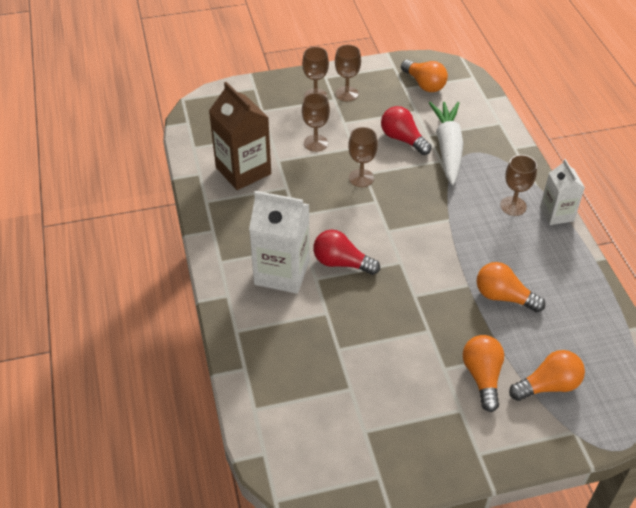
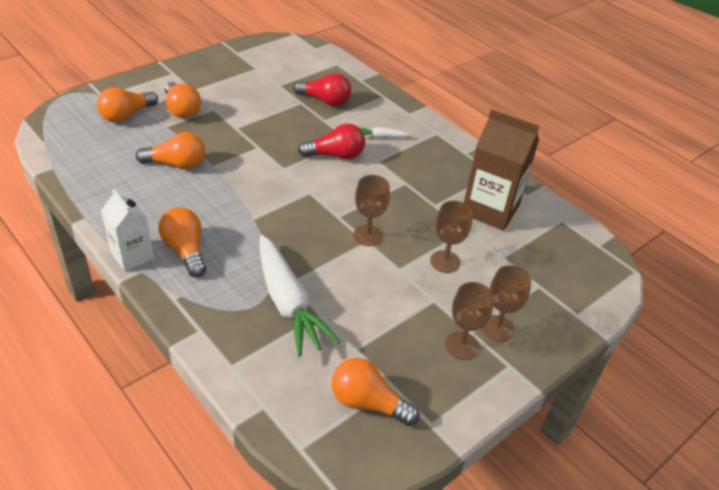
camera: 150 degrees right, 5 degrees down
(282, 272) = (380, 137): white carton -> white carrot
(403, 139) = (349, 298): red light bulb -> red light bulb (325, 101)
(513, 206) = (185, 251): brown goblet -> orange light bulb

